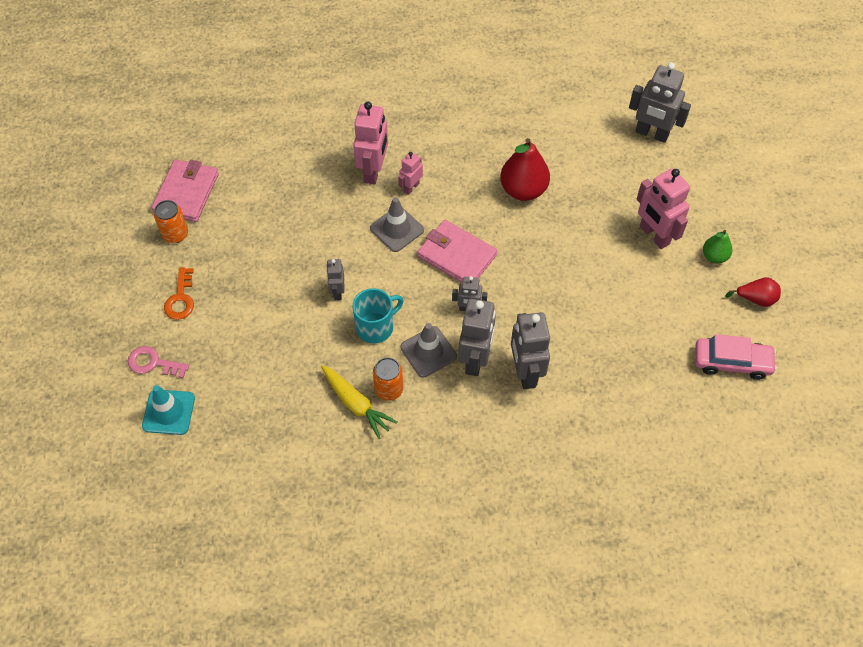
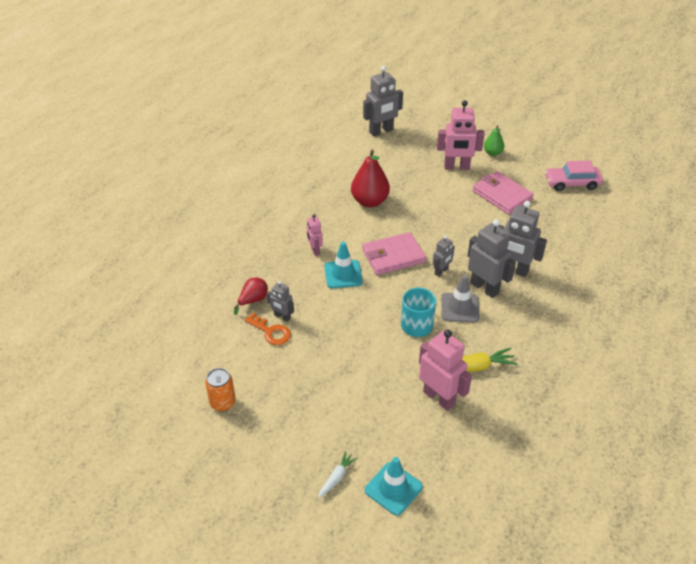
camera: 55 degrees left, 15 degrees down
(153, 363) = (337, 477): pink key -> white carrot
(181, 298) = (289, 429): orange key -> orange key (271, 332)
(186, 193) = (189, 376): pink wallet -> pink wallet (502, 195)
(337, 292) = (368, 331): grey robot -> grey robot (282, 317)
(373, 171) = (281, 262): pink robot -> pink robot (439, 398)
(389, 389) = (475, 343): orange can -> none
(397, 229) = (343, 274): grey traffic cone -> turquoise traffic cone
(732, 362) = (571, 183): pink car -> pink car turned 135 degrees counterclockwise
(755, 299) = (535, 153): red pear -> red pear (253, 300)

